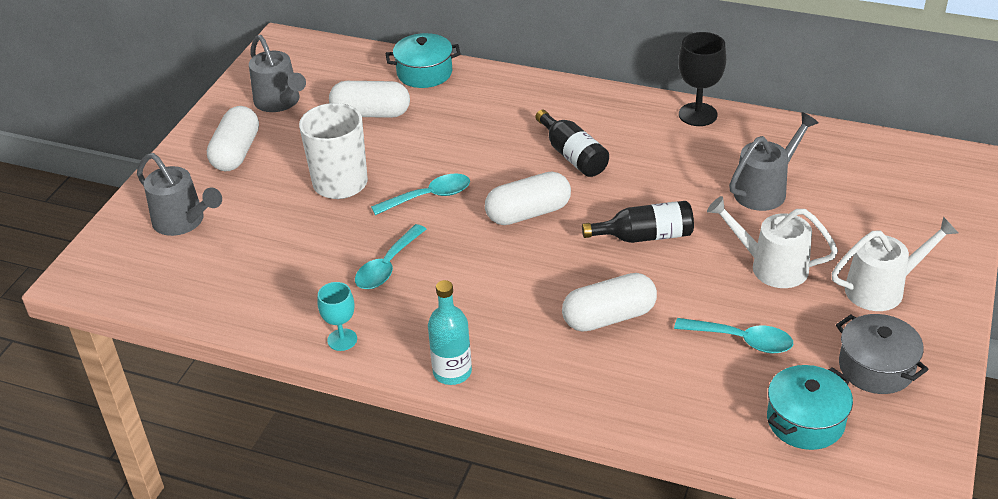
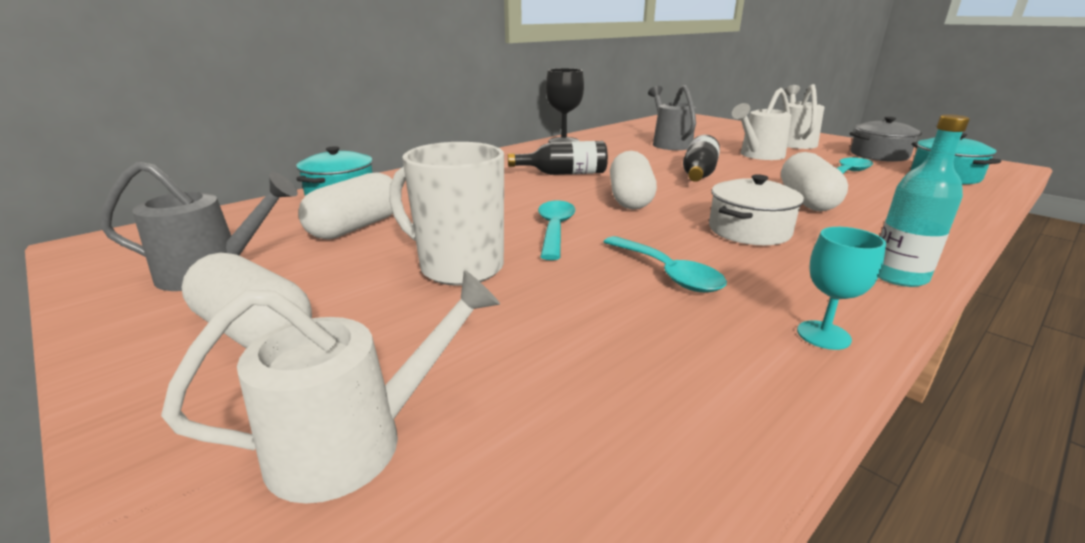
camera: 65 degrees left, 15 degrees down
(184, 222) = (356, 441): grey watering can -> white watering can
(496, 291) = (749, 231): none -> white pot

